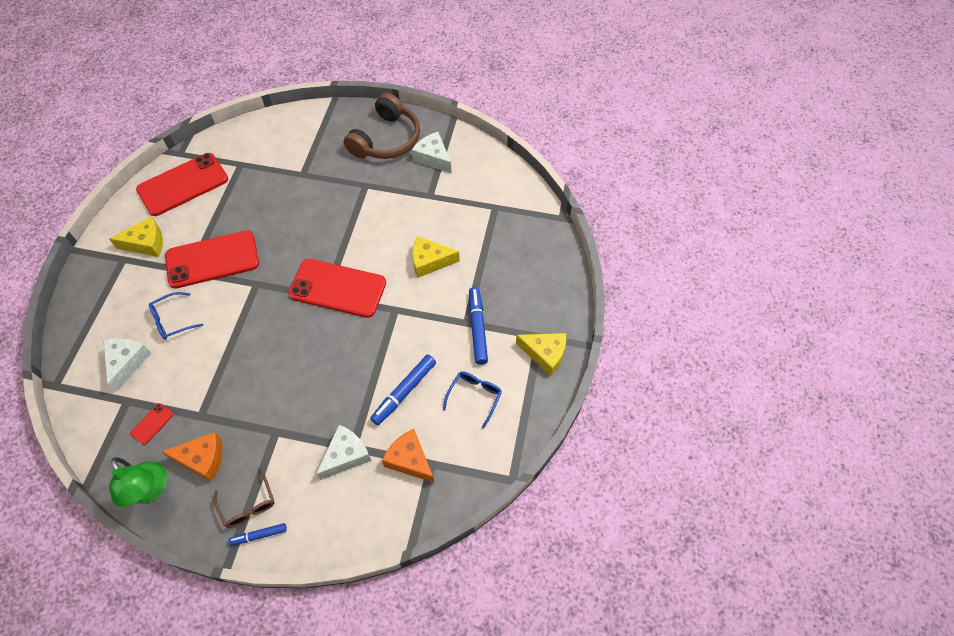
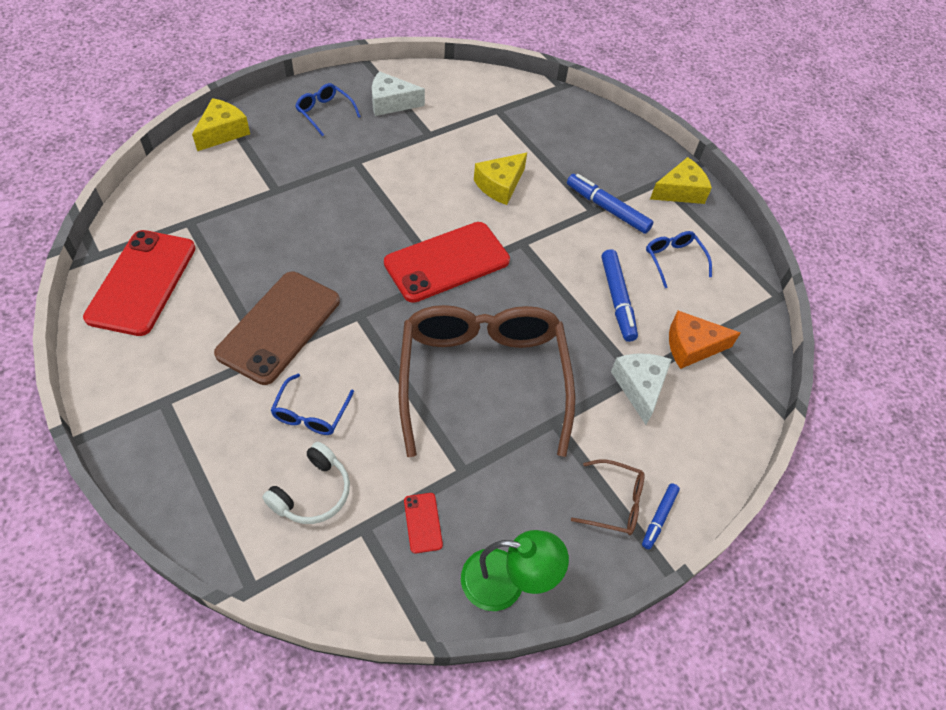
camera: 50 degrees left, 5 degrees down
(127, 362) = (312, 492): white cheese -> white headphones
(146, 243) = (174, 366): yellow cheese -> yellow cheese (223, 132)
(202, 459) = (519, 506): orange cheese -> none
(212, 259) = (279, 327): red phone -> brown phone
(271, 373) = (482, 378): none -> brown glasses
(386, 139) = (324, 112): brown headphones -> blue glasses

